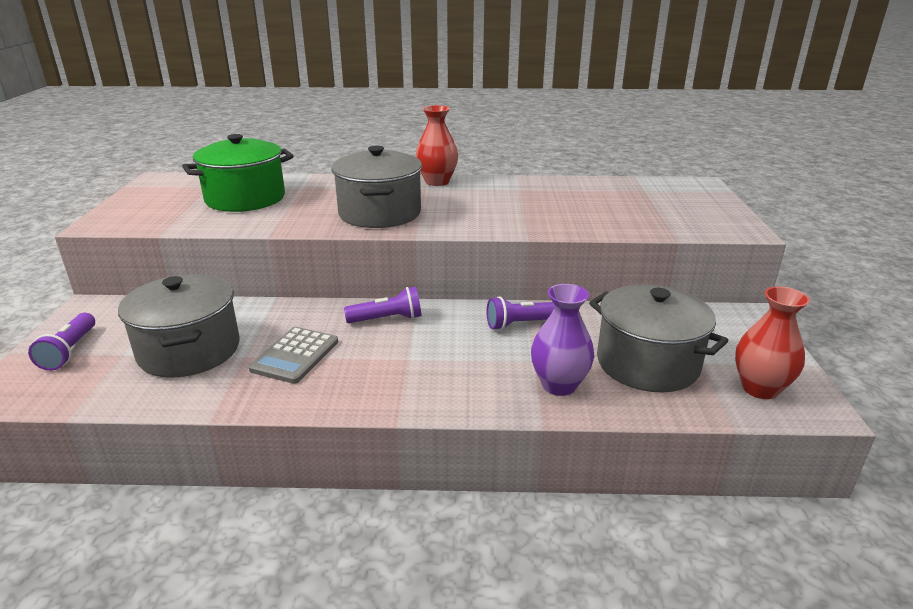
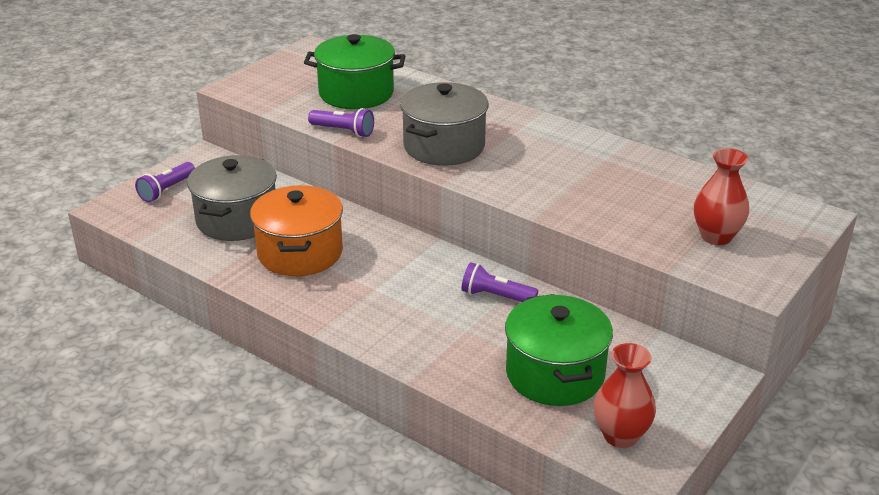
camera: 35 degrees right, 5 degrees up
(295, 355) = (300, 253): grey calculator -> orange pot
(387, 319) = (395, 248): purple flashlight -> purple flashlight (343, 131)
(437, 182) = (539, 124): red vase -> red vase (716, 236)
(559, 385) = (459, 358): purple vase -> none
(647, 363) = (555, 374): grey pot -> green pot

